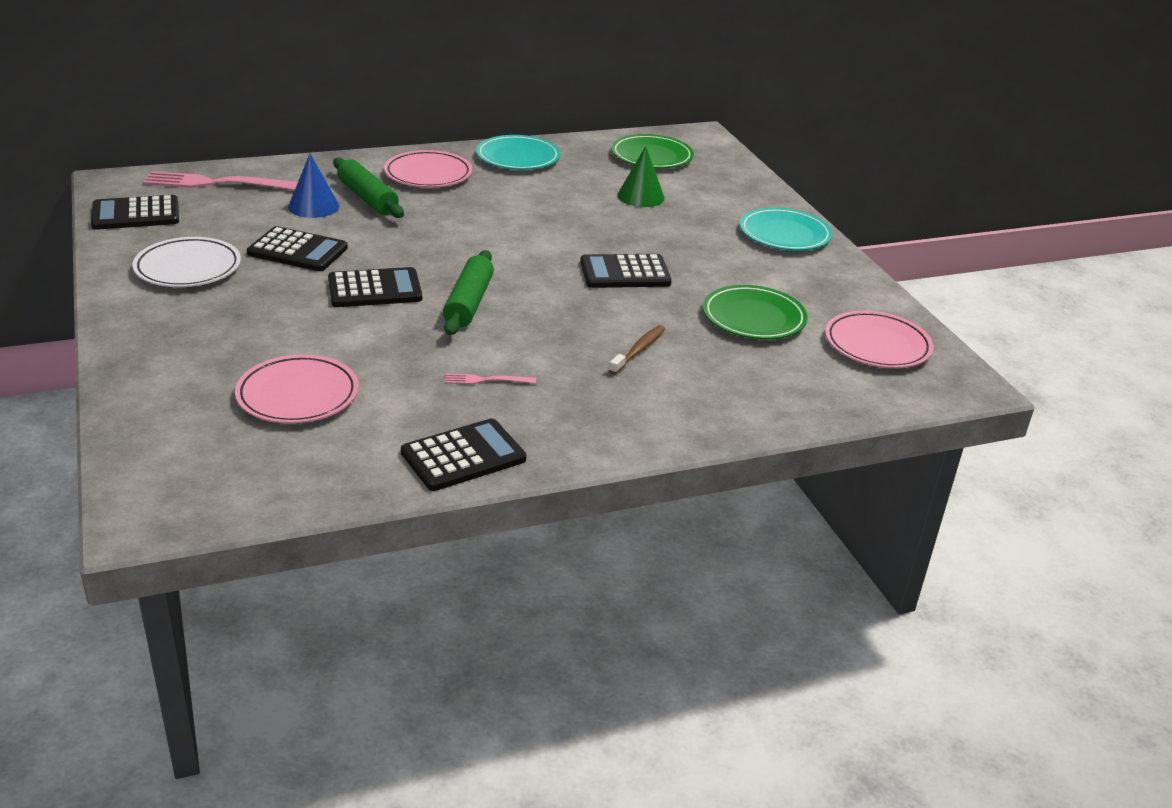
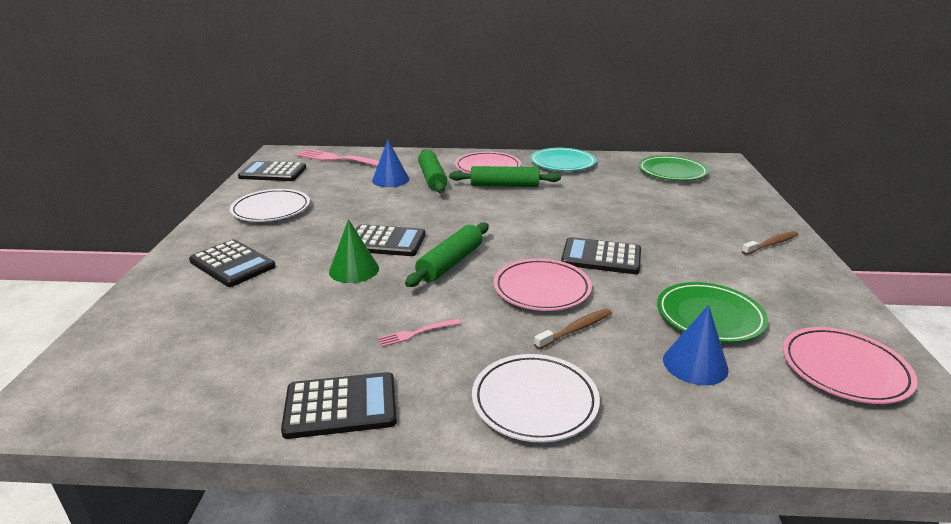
camera: 25 degrees right, 5 degrees down
(297, 251) = (354, 207): black calculator -> black calculator (232, 264)
(297, 395) = (255, 317): pink plate -> pink plate (542, 289)
(466, 198) = (504, 185): none -> green rolling pin
(486, 380) = (417, 333): pink fork -> pink fork turned 45 degrees counterclockwise
(636, 418) = (534, 401): none -> white plate
(641, 196) = (647, 199): green cone -> green cone (354, 270)
(757, 362) = (695, 364): none -> blue cone
(784, 234) = (771, 244): turquoise plate -> brown toothbrush

